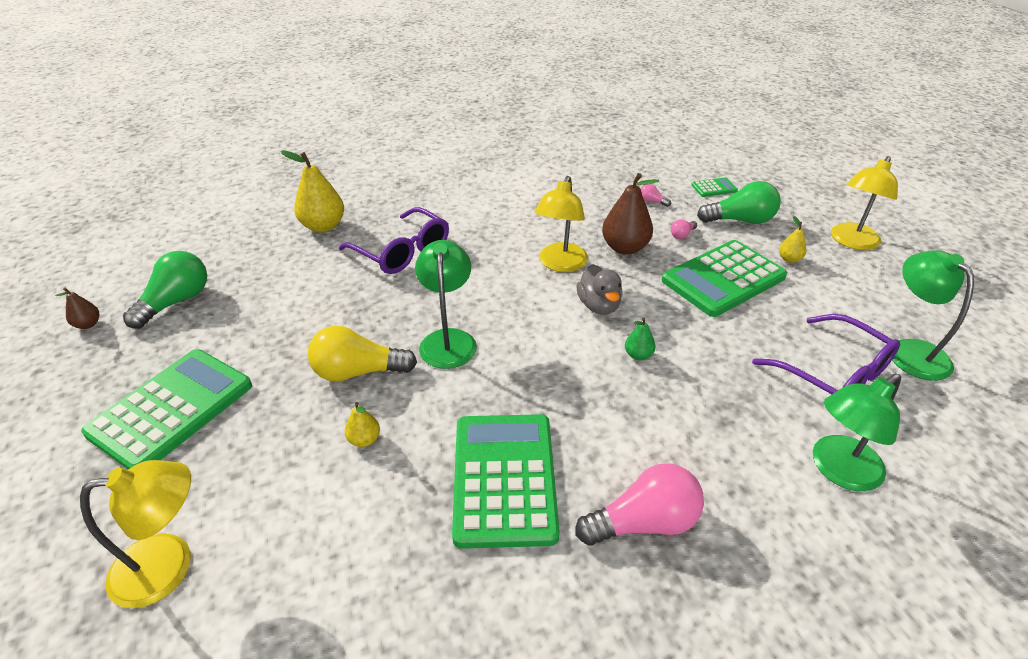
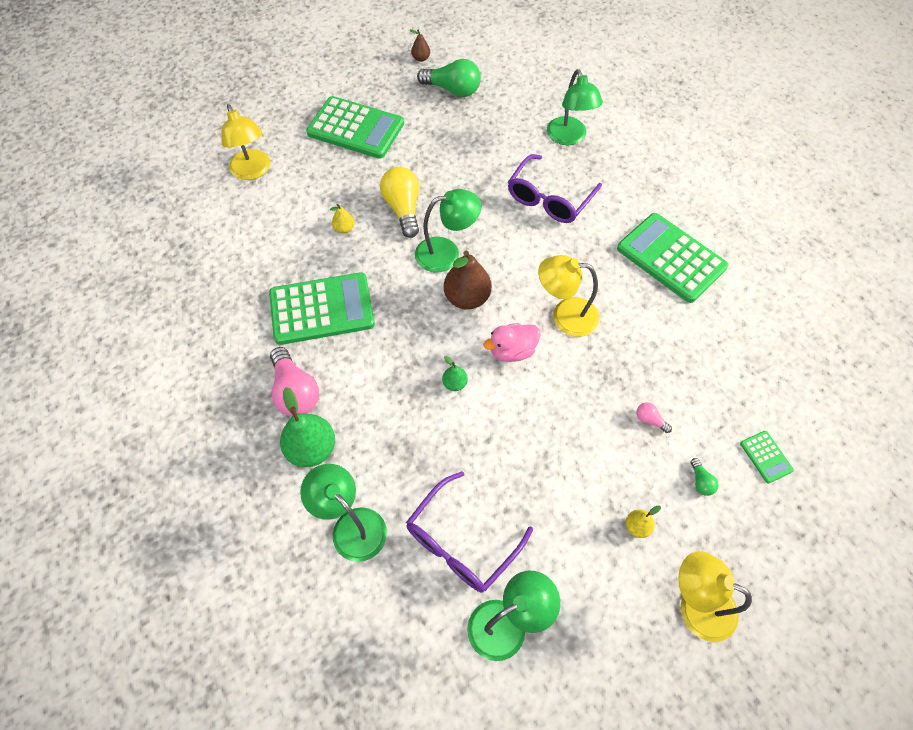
camera: 80 degrees right, 20 degrees up
(323, 226) = (569, 138): yellow pear -> green lamp
(599, 306) = (512, 351): grey duck -> pink duck
(625, 248) = (608, 367): brown pear -> brown pear (467, 298)
(652, 201) = (708, 390): pink light bulb -> none
(723, 279) = (581, 456): green calculator -> green calculator (671, 258)
(735, 507) = (312, 449): none -> green pear
(740, 220) = (700, 481): green light bulb -> green light bulb, size x0.45

